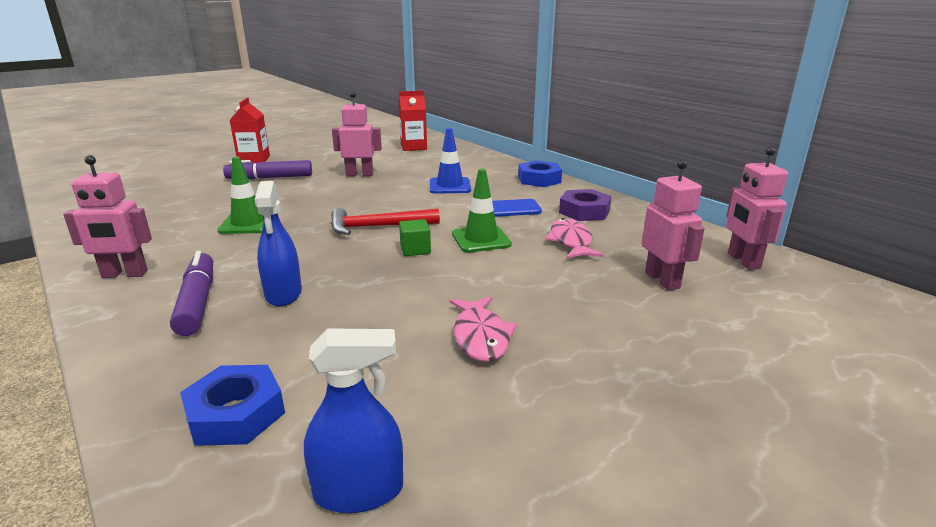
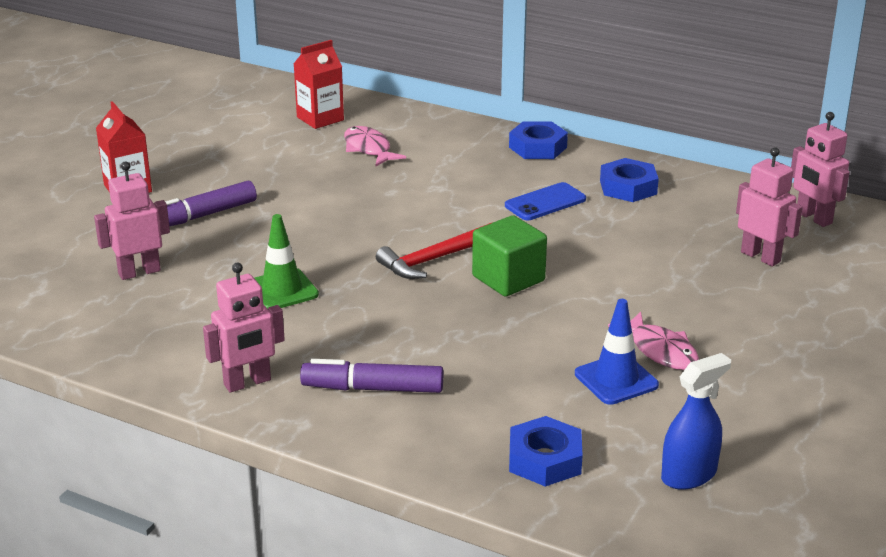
camera: 25 degrees left, 5 degrees up
(197, 302) = (372, 388): purple marker -> purple marker turned 45 degrees counterclockwise
(283, 294) = (443, 359): blue spray bottle -> none
(359, 174) = (312, 185): pink robot -> pink robot (139, 272)
(415, 250) = (508, 278): green cube -> green cube, size x1.77
(450, 186) = (446, 181): blue traffic cone -> blue traffic cone (616, 379)
(481, 239) = (559, 250): green traffic cone -> none
(571, 242) = (648, 232): pink fish -> pink fish (368, 149)
(584, 211) = (628, 187): purple nut -> blue nut

